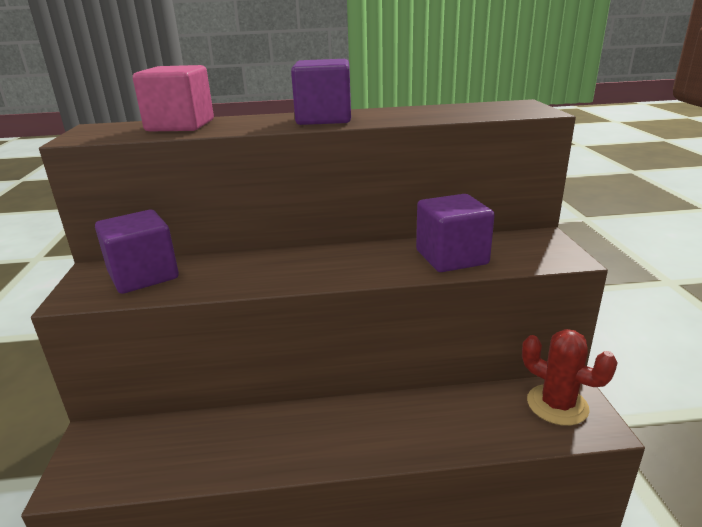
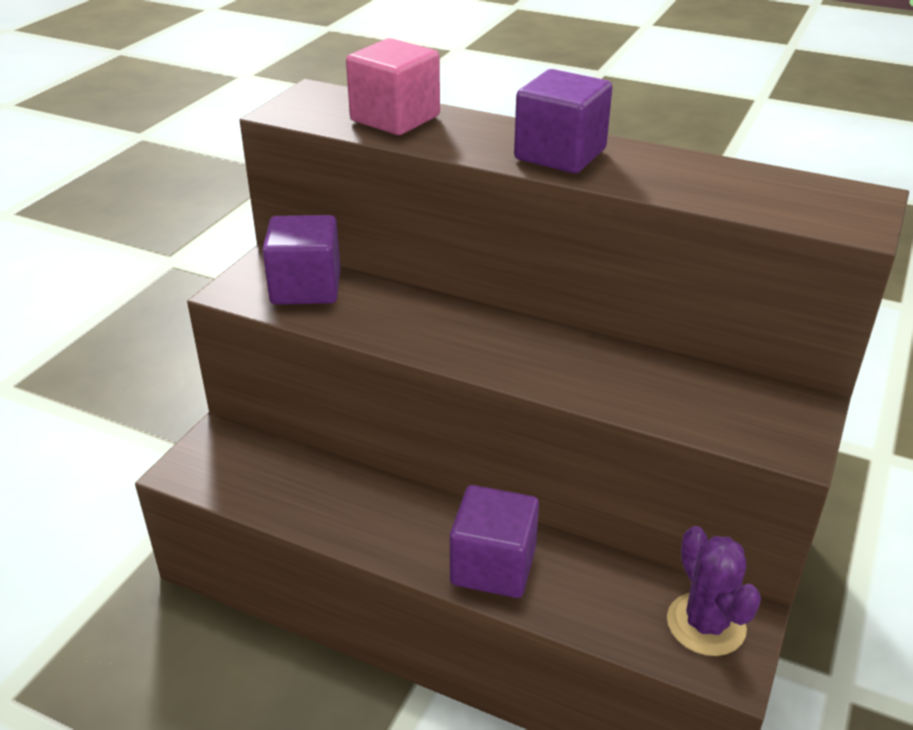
camera: 30 degrees right, 10 degrees up
(451, 257) = (646, 390): purple cube -> purple cube (493, 566)
(557, 405) = (706, 624): red cactus -> purple cactus

